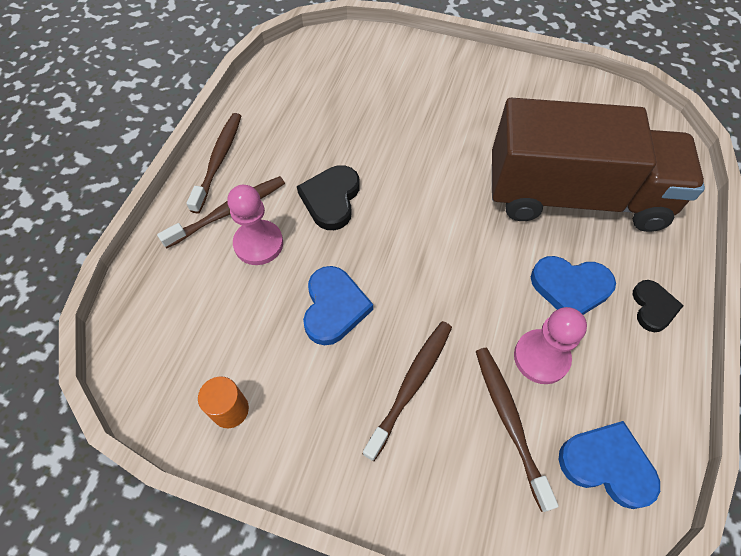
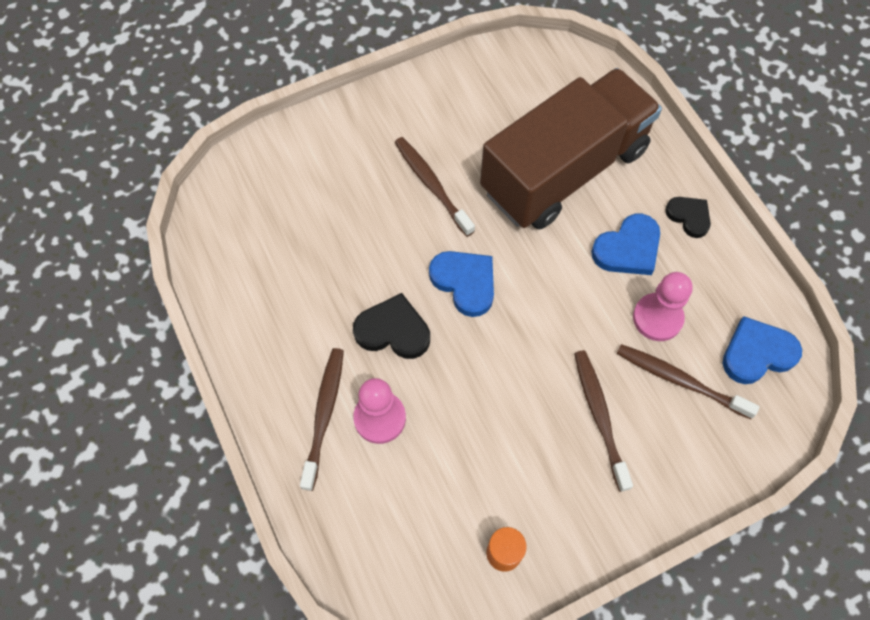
camera: 45 degrees left, 5 degrees up
(218, 160) = (261, 380): brown toothbrush -> brown toothbrush (432, 185)
(331, 199) = (393, 330): black heart -> black heart turned 135 degrees clockwise
(334, 307) = (491, 413): blue heart -> blue heart (465, 282)

